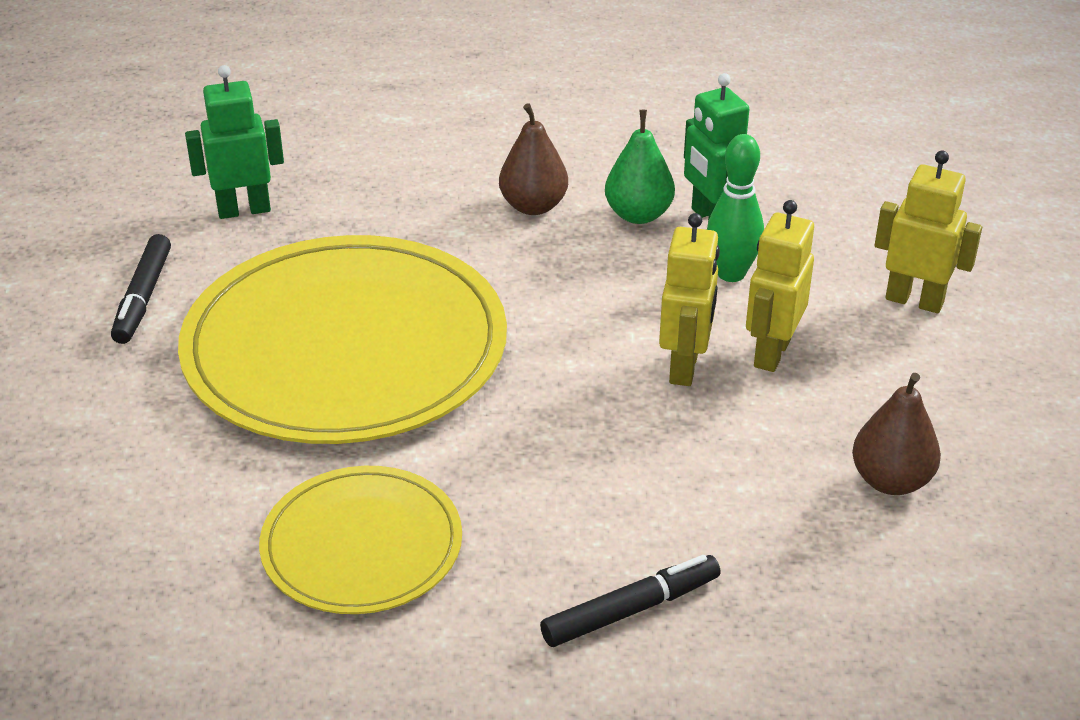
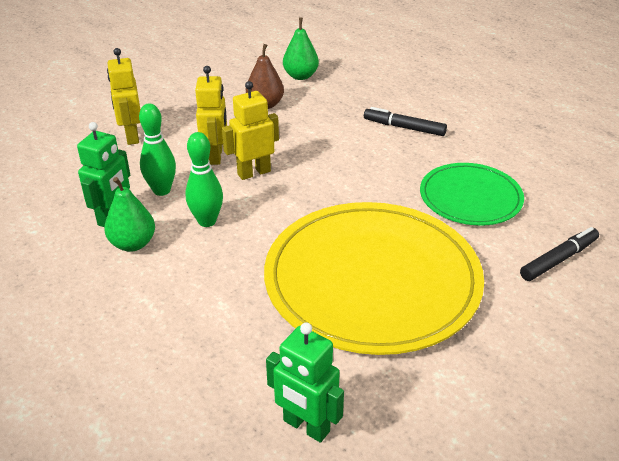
camera: 130 degrees left, 0 degrees up
(143, 297) = (444, 399): black marker -> black marker (558, 259)
(362, 545) = (470, 197): yellow plate -> green plate
(533, 206) = (162, 288): brown pear -> none
(617, 281) = (207, 221): none -> green bowling pin
(771, 353) = (216, 156): yellow robot -> yellow robot turned 75 degrees counterclockwise
(974, 591) = (300, 76): none -> green pear

